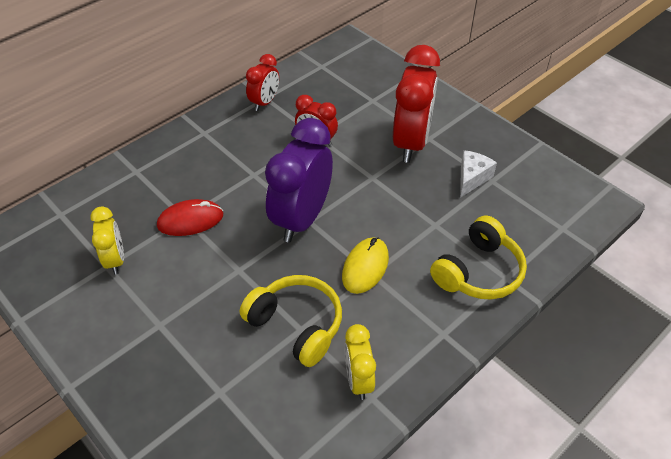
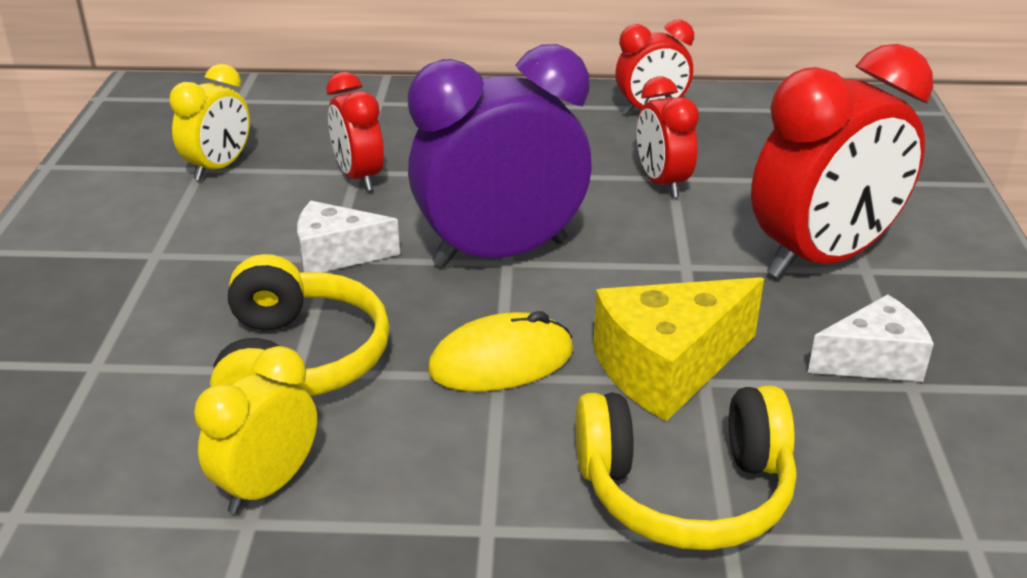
camera: 45 degrees right, 15 degrees down
(190, 220) = (359, 177): red mouse -> red clock
(239, 266) = (336, 255): none -> white cheese
(419, 228) = (667, 368): none -> yellow cheese

